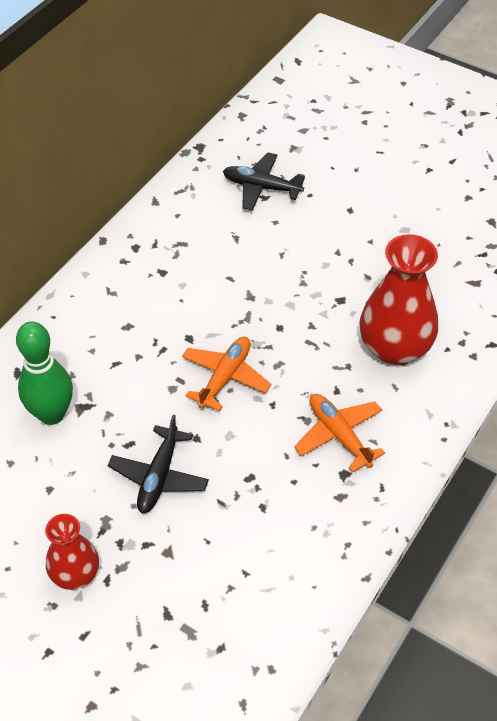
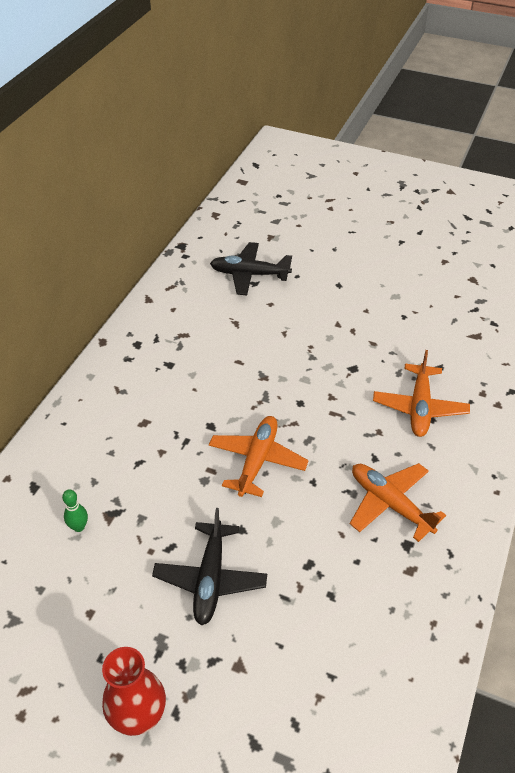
camera: 10 degrees left, 5 degrees down
(52, 414) = (79, 527): green bowling pin -> green bowling pin, size x0.40
(394, 348) = (419, 407): red vase -> orange plane

